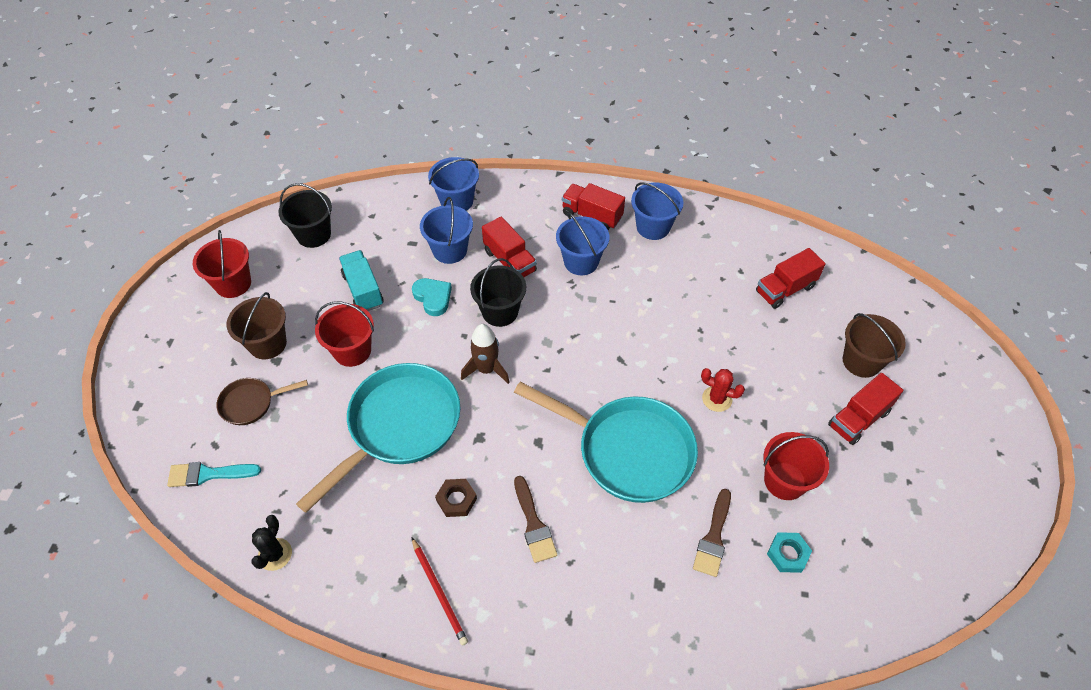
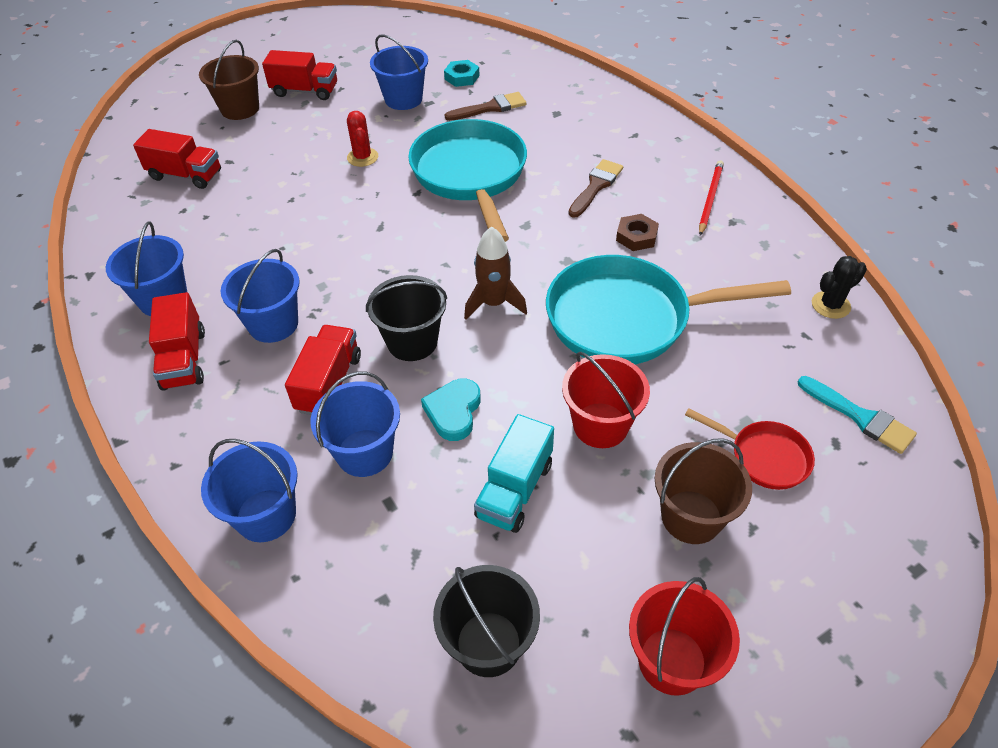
camera: 130 degrees left, 5 degrees down
(251, 403) = (764, 457): brown pan -> red pan
(784, 481) = (403, 99): red bucket -> blue bucket

